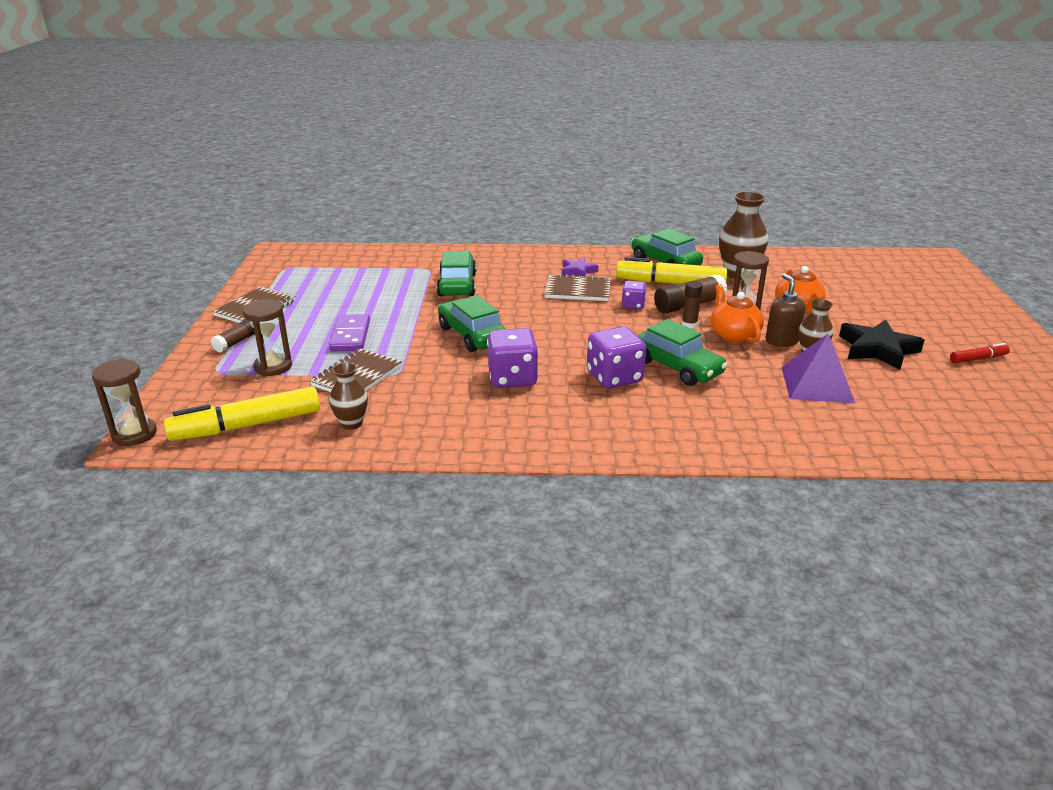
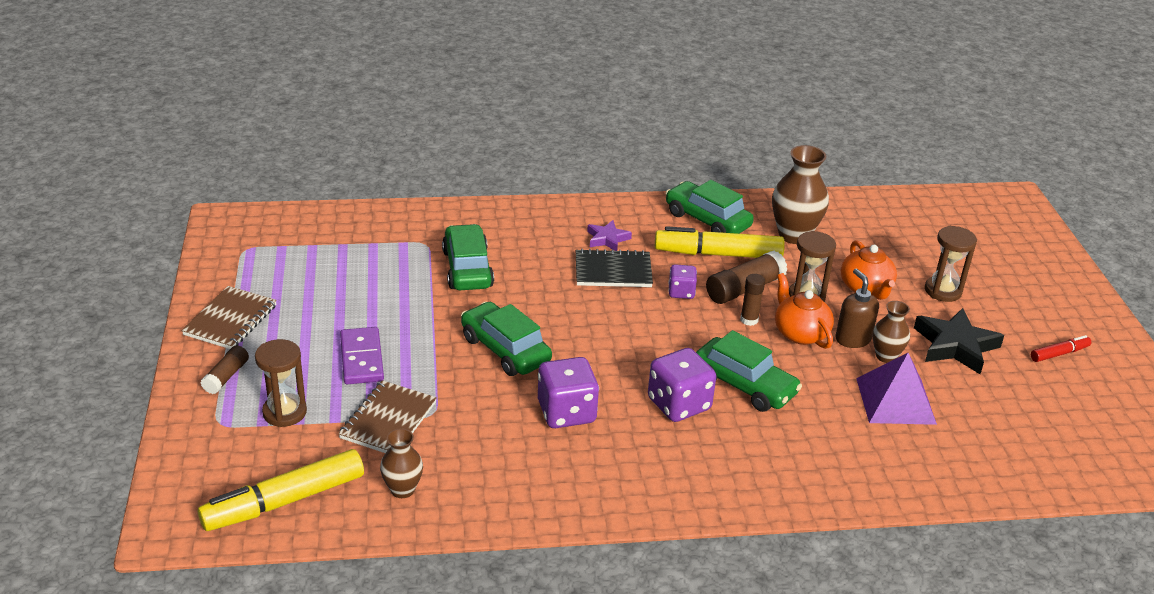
camera: 10 degrees left, 5 degrees up
(134, 434) = (158, 523): brown hourglass -> brown hourglass (943, 291)
(578, 290) = (613, 271): brown notebook -> black notebook

